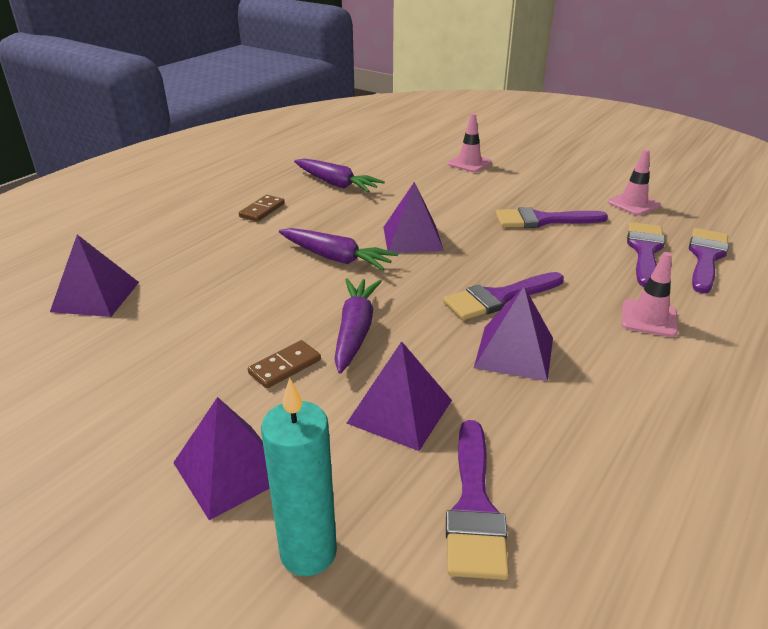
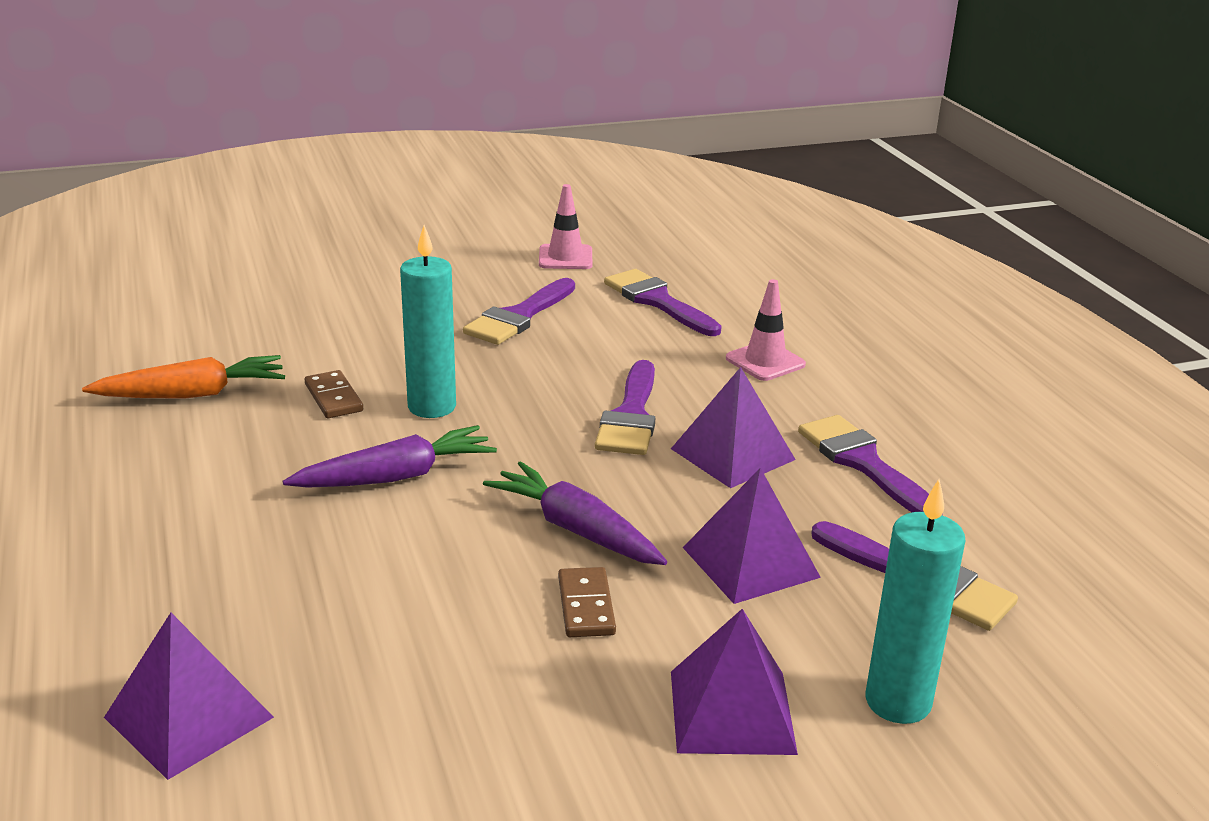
camera: 55 degrees left, 5 degrees down
(262, 210) = (166, 480): brown domino -> brown domino (334, 398)
(336, 184) = (192, 394): purple carrot -> orange carrot
(412, 238) = (432, 407): purple pyramid -> turquoise candle
(469, 163) = (310, 287): pink traffic cone -> none
(706, 257) = (709, 282): purple brush -> purple brush (863, 463)

